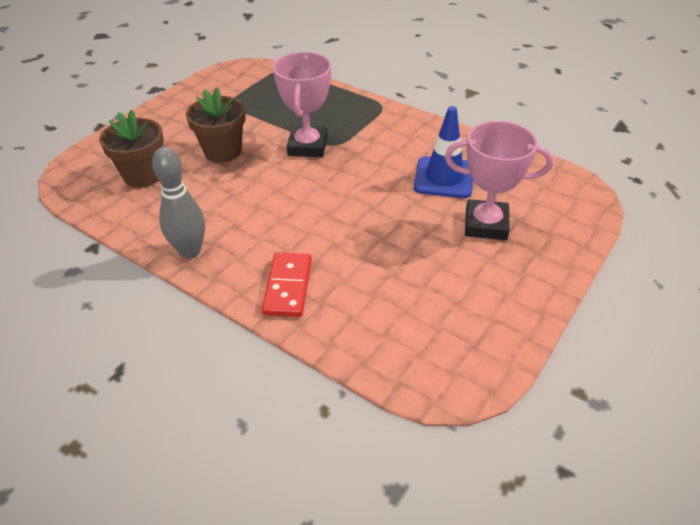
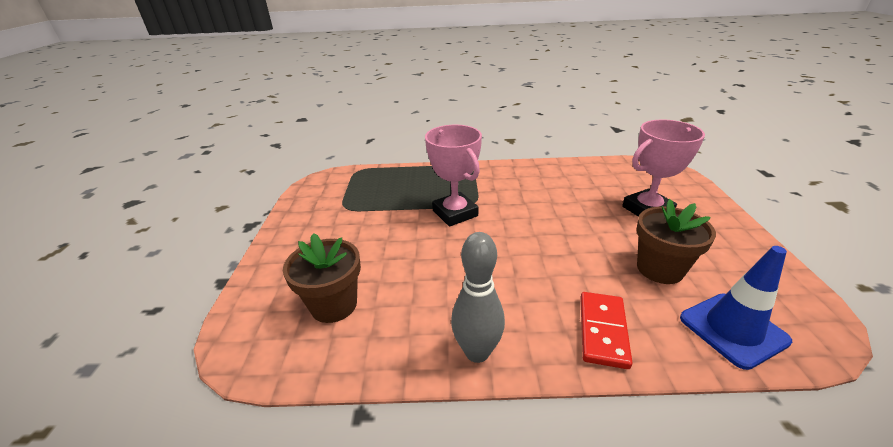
camera: 35 degrees left, 10 degrees down
(223, 151) = (388, 247): brown flower pot -> brown flower pot (659, 269)
(288, 287) = (603, 331): red domino -> red domino turned 45 degrees clockwise
(444, 178) = (577, 193): blue traffic cone -> blue traffic cone (733, 329)

